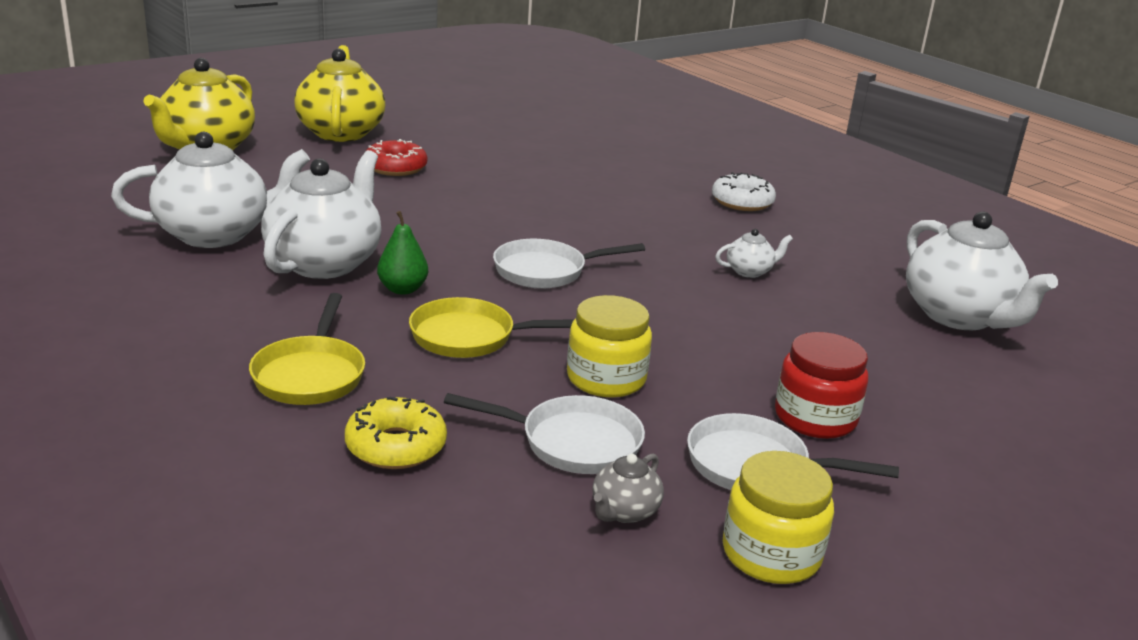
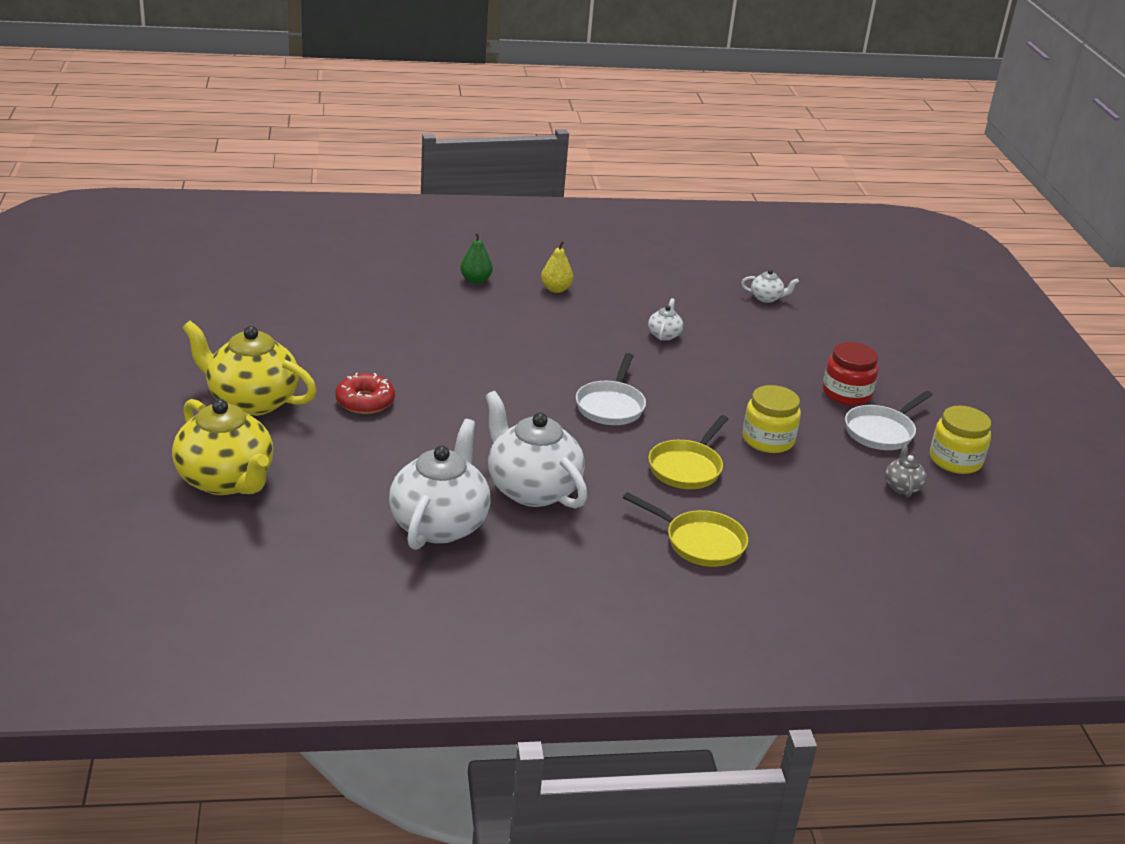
camera: 60 degrees left, 5 degrees up
(396, 446) = (803, 536): yellow donut -> none
(402, 289) = (599, 470): green pear -> green pear (475, 280)
(572, 442) = (830, 477): white pan -> none
(624, 511) = (902, 486): grey teapot -> grey teapot turned 150 degrees counterclockwise
(742, 202) = (556, 289): white donut -> yellow pear
(959, 316) = (766, 298): white teapot -> white teapot, size x0.44

